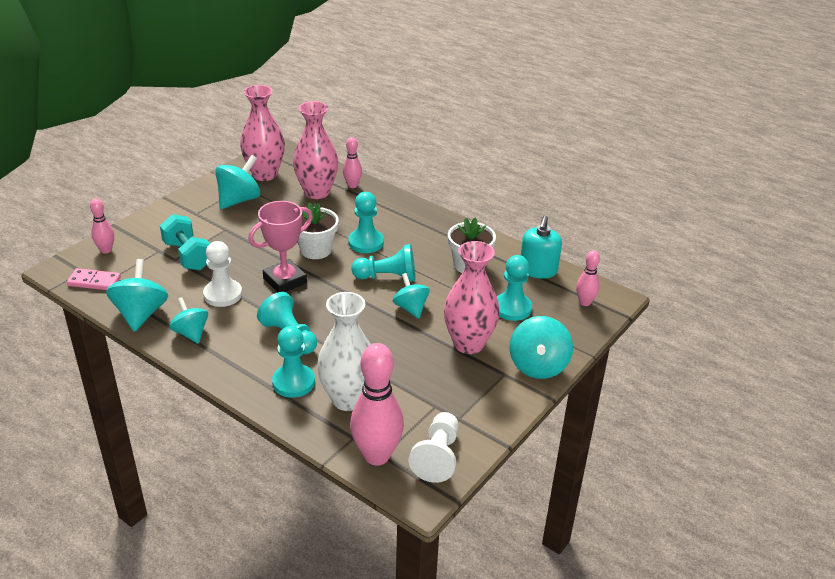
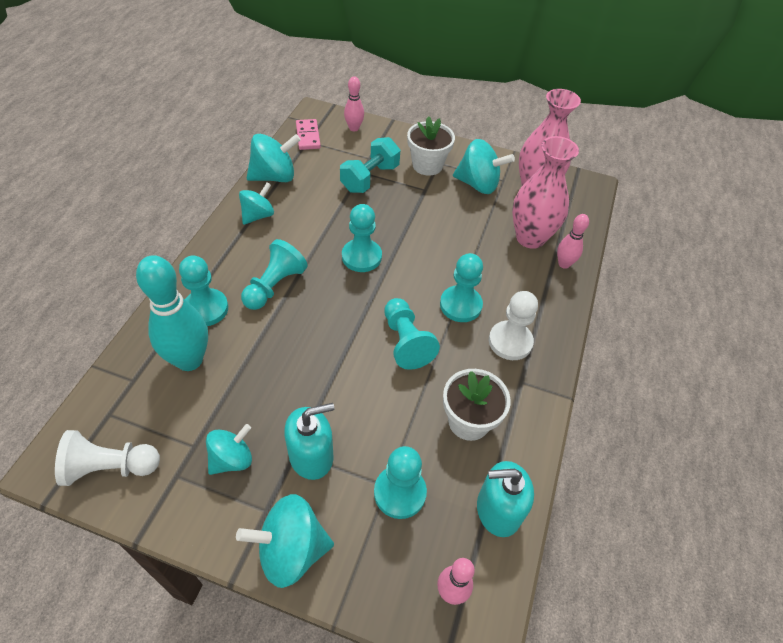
camera: 70 degrees right, 15 degrees up
(223, 294) = (321, 219): white pawn -> white pawn (510, 342)
(285, 281) = (361, 257): pink trophy -> turquoise pawn
(316, 250) = (425, 266): white flower pot -> white flower pot (427, 165)
(348, 399) = (189, 360): white vase -> turquoise bowling pin
(377, 455) = (107, 408): pink bowling pin -> none
(411, 308) = (358, 379): turquoise spinning top -> turquoise spinning top (232, 459)
(468, 344) = (311, 456): pink vase -> turquoise soap dispenser

